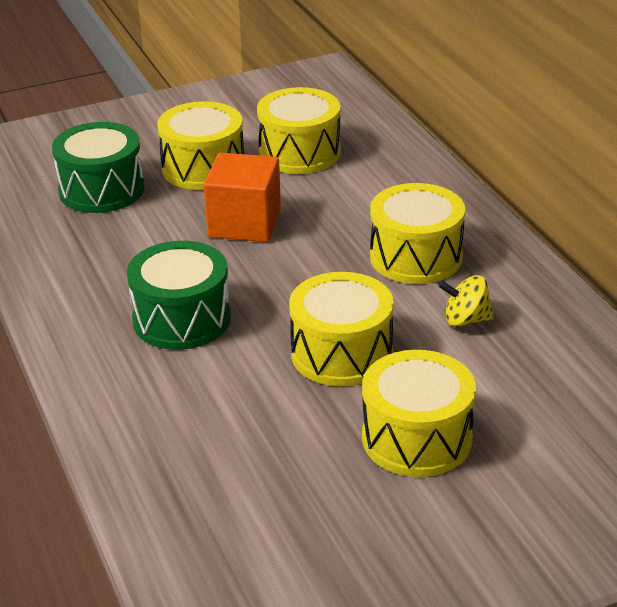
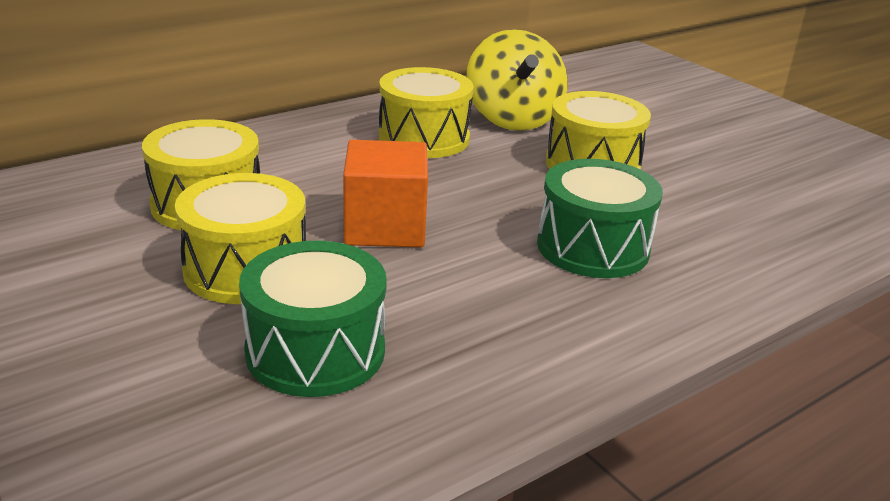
camera: 105 degrees left, 5 degrees down
(416, 438) = (675, 135): yellow drum -> none
(466, 320) = (512, 119): yellow spinning top -> yellow spinning top, size x2.01

